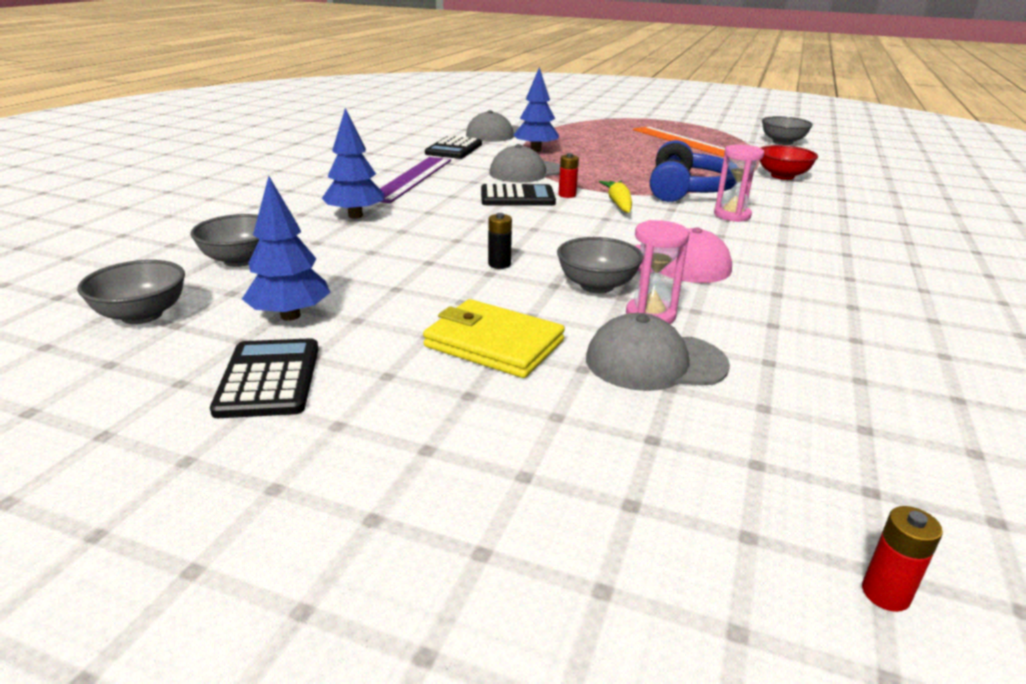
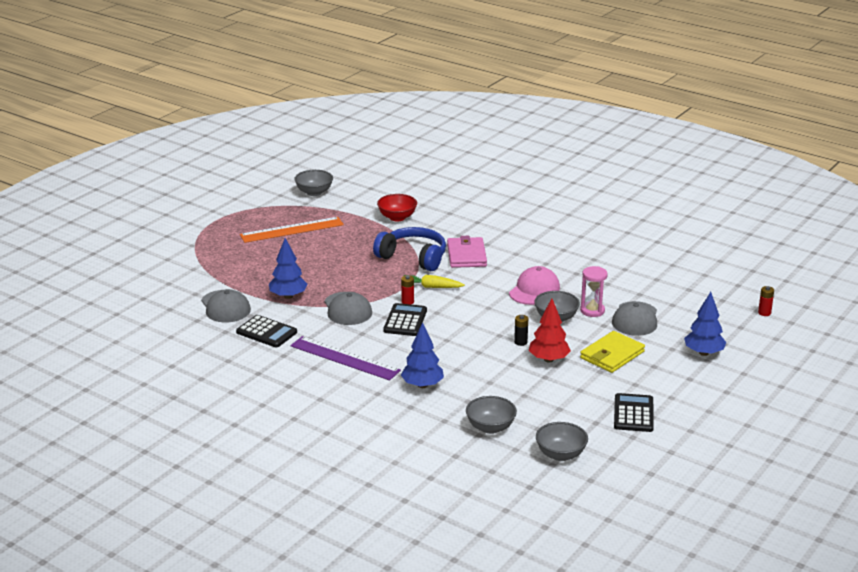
camera: 75 degrees left, 0 degrees up
(269, 379) = (633, 413): black calculator -> black calculator turned 90 degrees clockwise
(290, 316) = (571, 409): blue tree -> blue tree (703, 353)
(453, 288) = (548, 359): none -> red tree
(732, 215) = (466, 255): pink hourglass -> pink wallet

